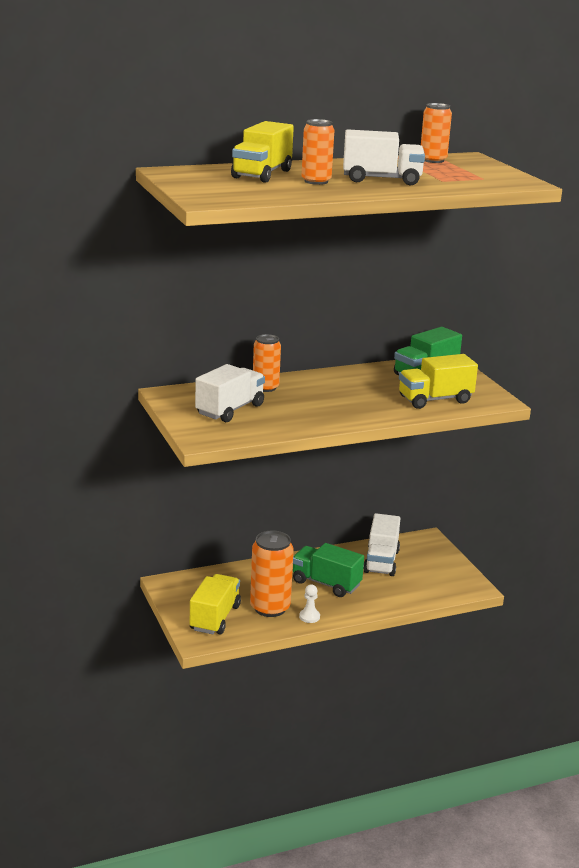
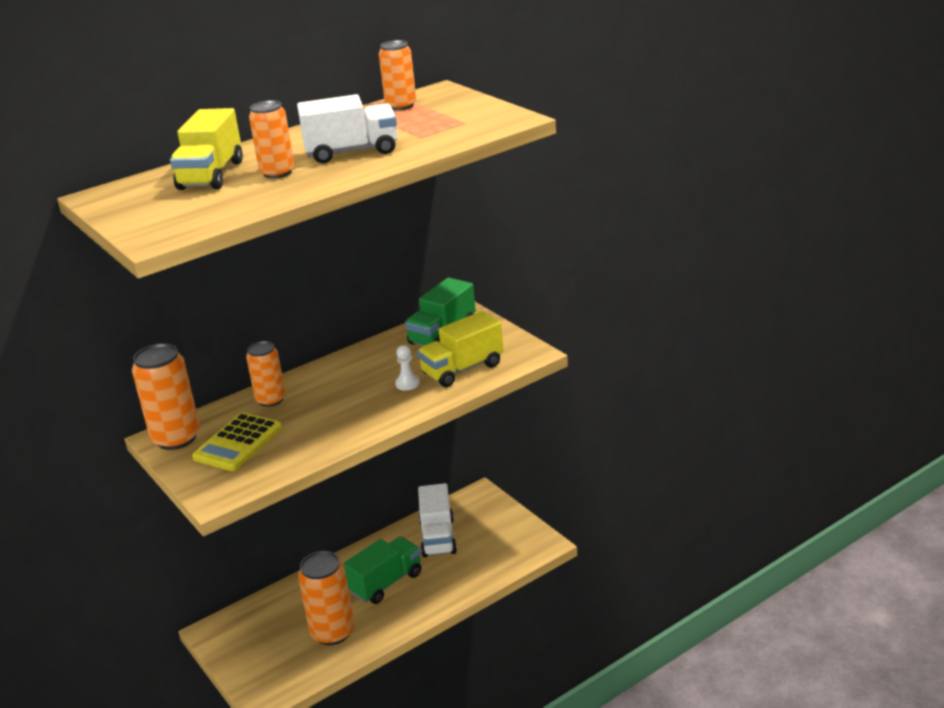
camera: 10 degrees left, 5 degrees up
(180, 396) = (176, 438): none -> orange can
(215, 618) = (275, 663): yellow truck -> none
(230, 410) = (238, 443): white truck -> yellow calculator
(309, 617) = (378, 632): white pawn -> white pawn (407, 384)
(326, 583) = (386, 583): green truck -> green truck turned 120 degrees clockwise

